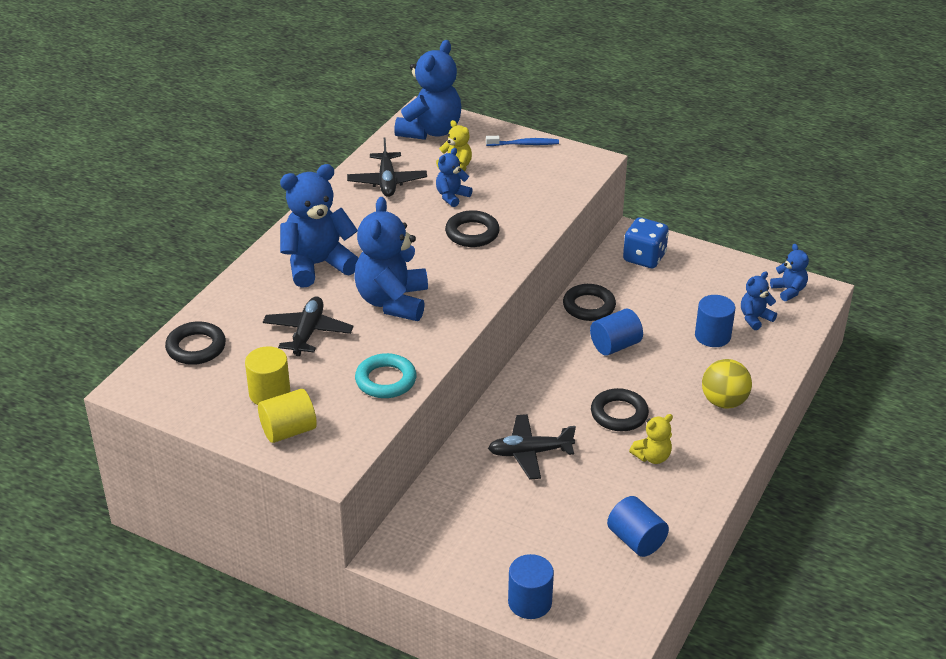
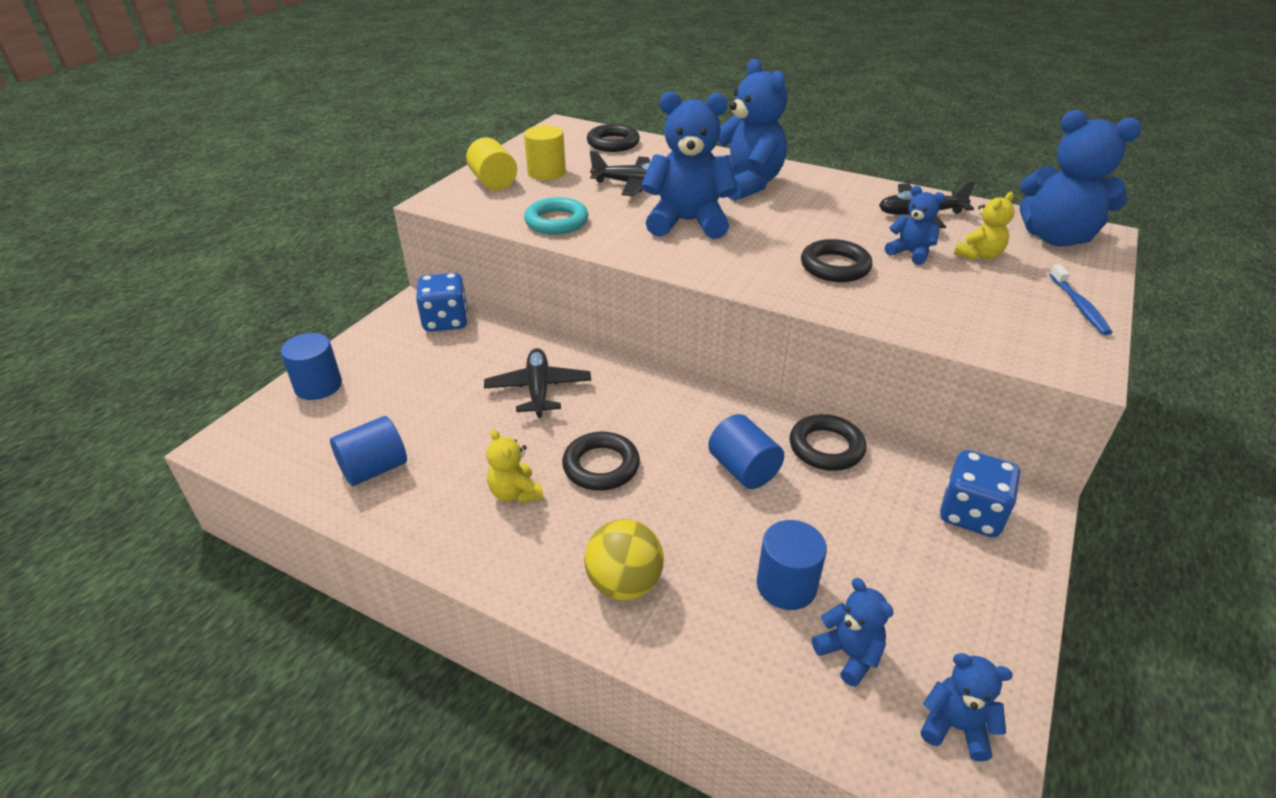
camera: 90 degrees right, 0 degrees up
(421, 526) = (446, 321): none -> blue dice
(789, 291) = (955, 726): blue teddy bear -> blue teddy bear turned 135 degrees counterclockwise

